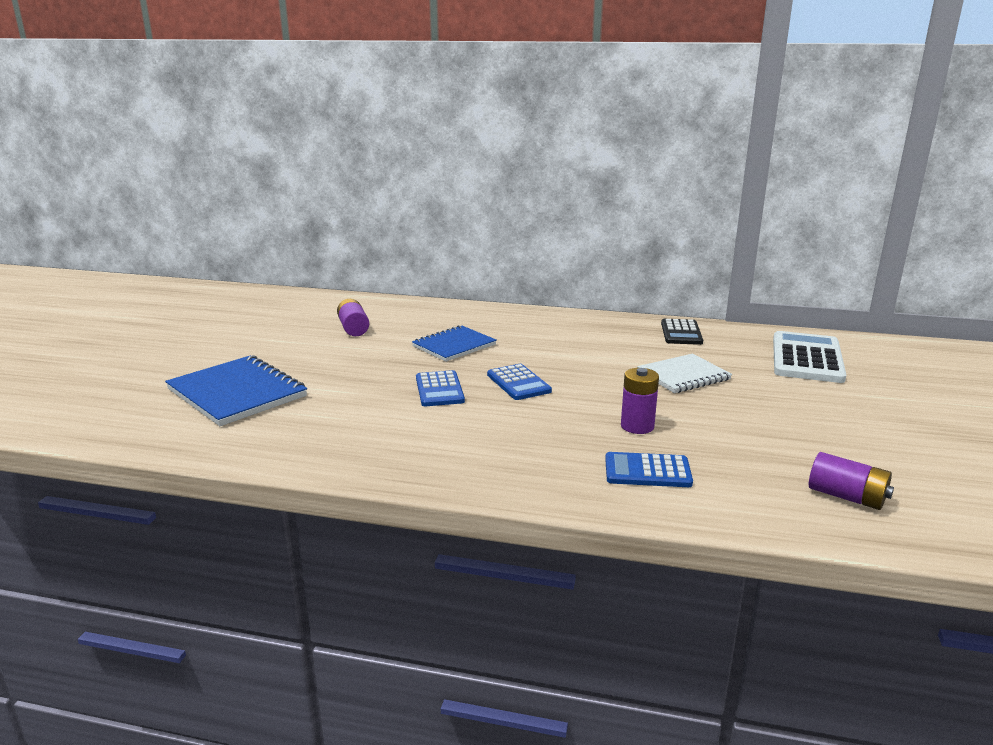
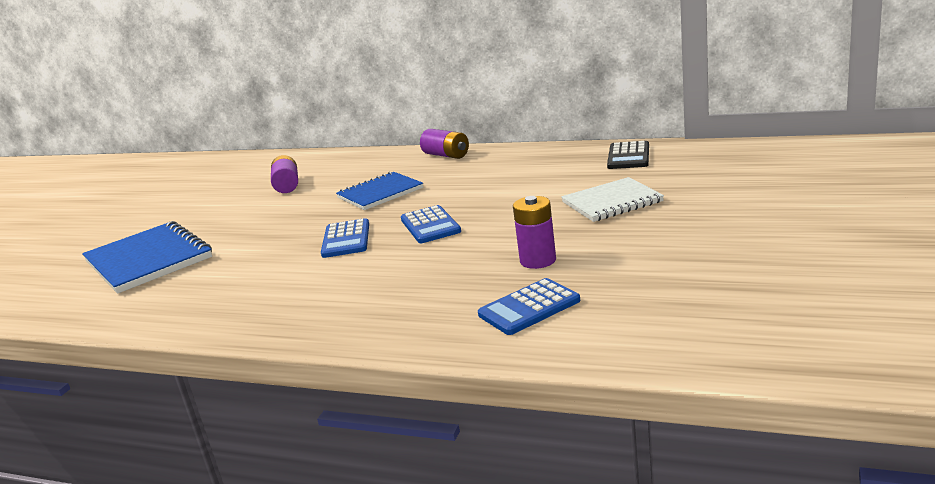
camera: 10 degrees right, 0 degrees up
(647, 471) = (529, 308): blue calculator -> blue calculator turned 45 degrees counterclockwise
(807, 358) = (762, 170): white calculator -> none
(846, 497) = (745, 320): purple battery -> purple battery (446, 155)

